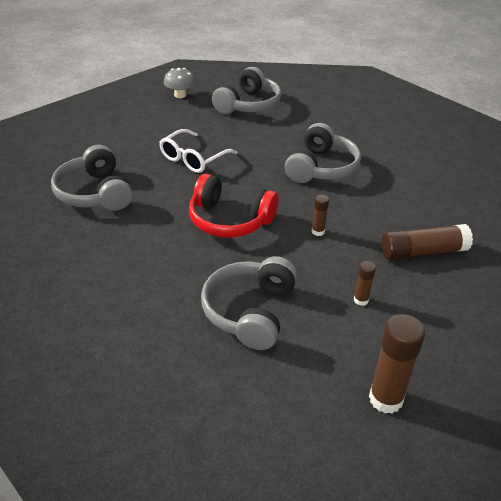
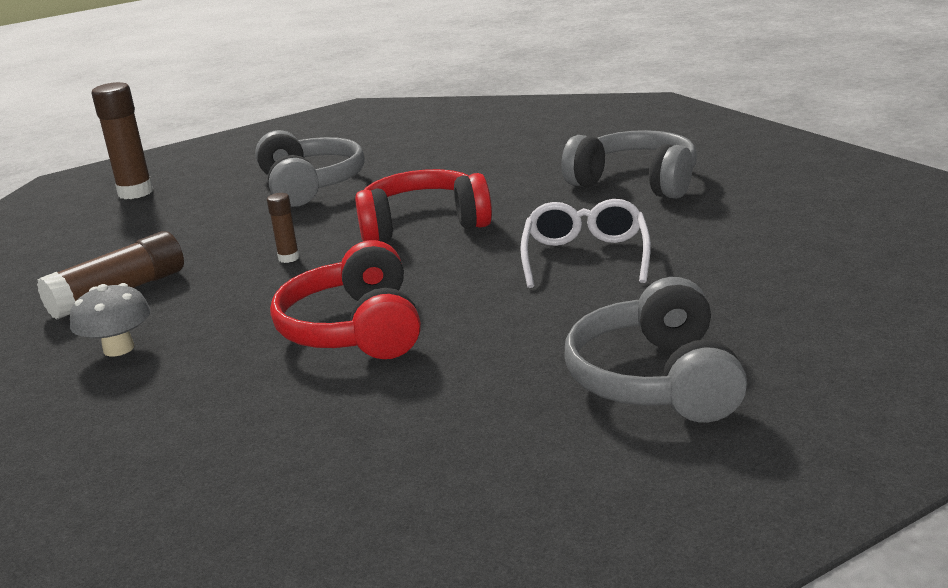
camera: 150 degrees right, 15 degrees down
(180, 95) = (829, 334): grey mushroom -> grey mushroom (119, 349)
(321, 168) = (354, 330): grey headphones -> red headphones
(361, 300) = (190, 229): brown glue stick -> none

